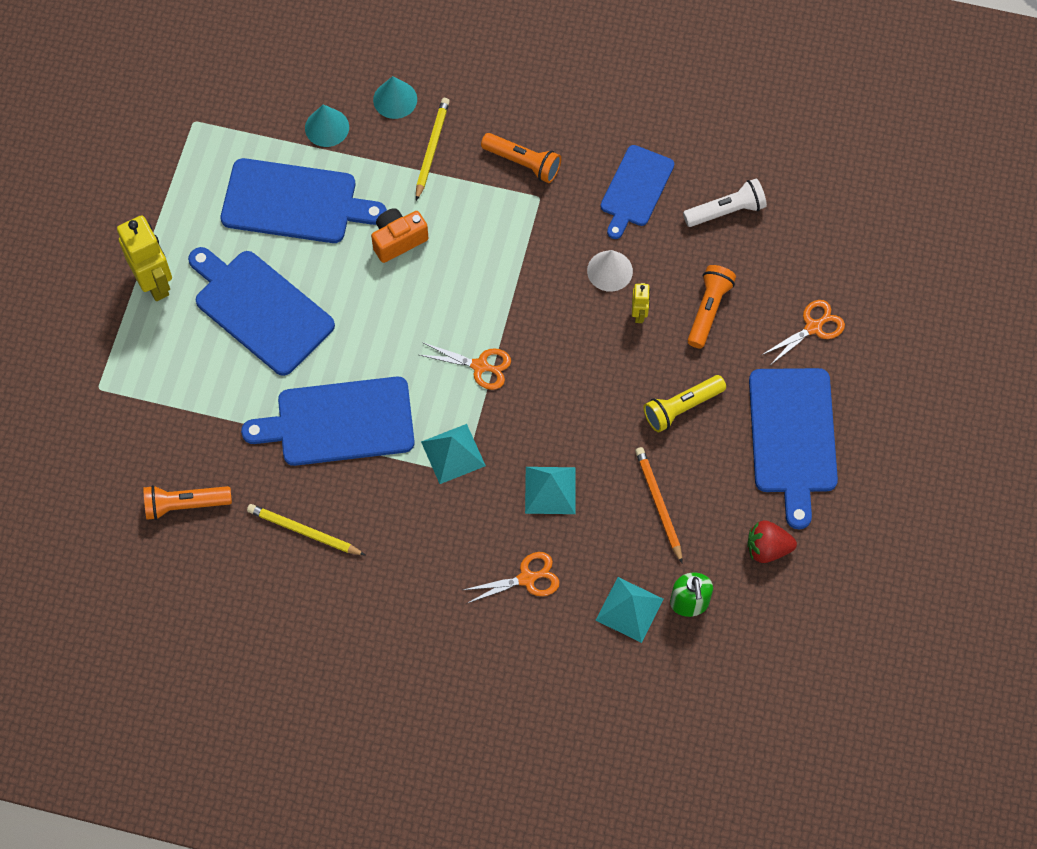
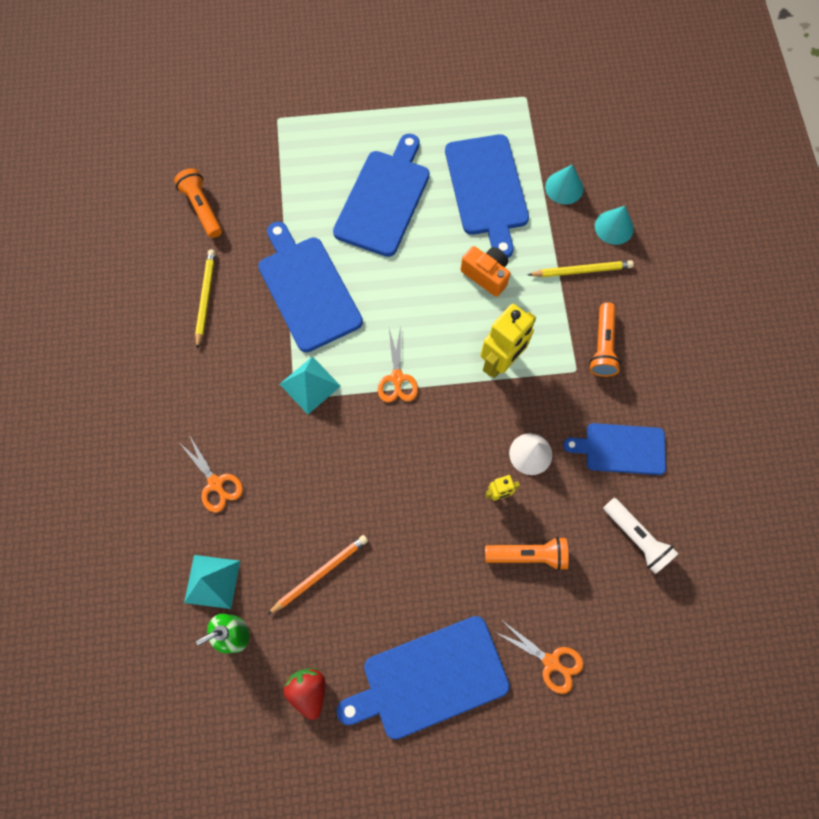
camera: 70 degrees right, 5 degrees up
(155, 283) = (377, 122): yellow robot -> yellow robot (500, 362)
(550, 490) = (303, 475): turquoise pyramid -> none
(681, 407) = (421, 563): yellow flashlight -> none

